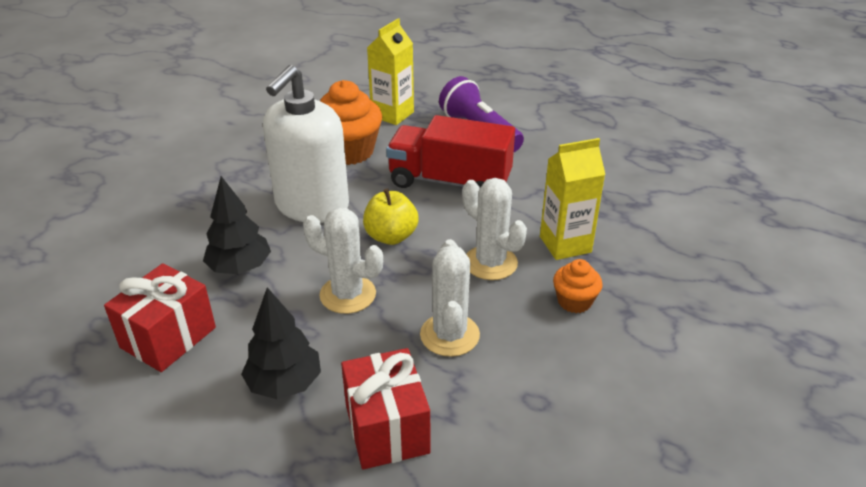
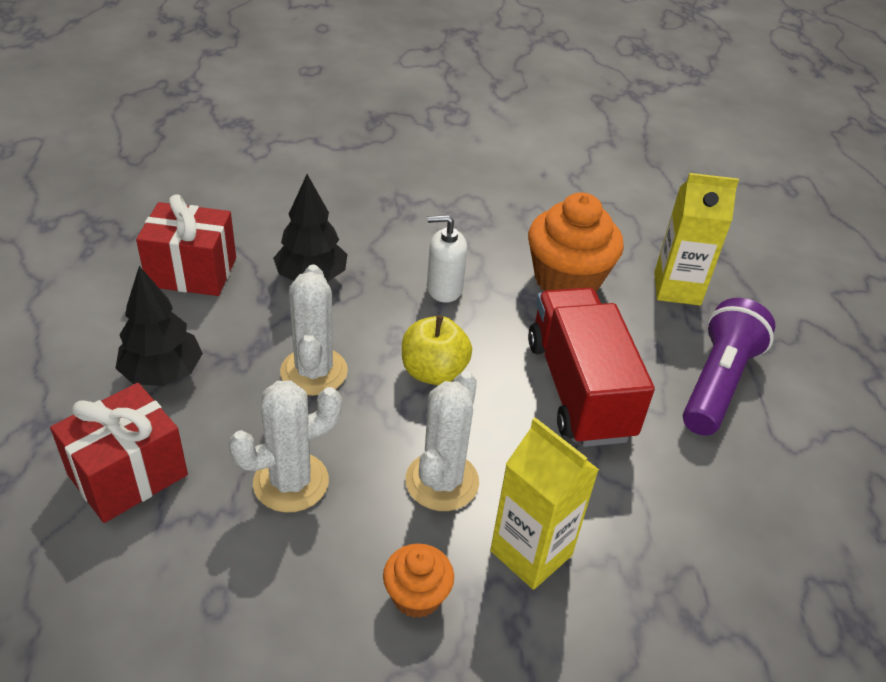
camera: 60 degrees right, 5 degrees up
(312, 206) = (444, 289): white soap dispenser -> white soap dispenser, size x0.48

